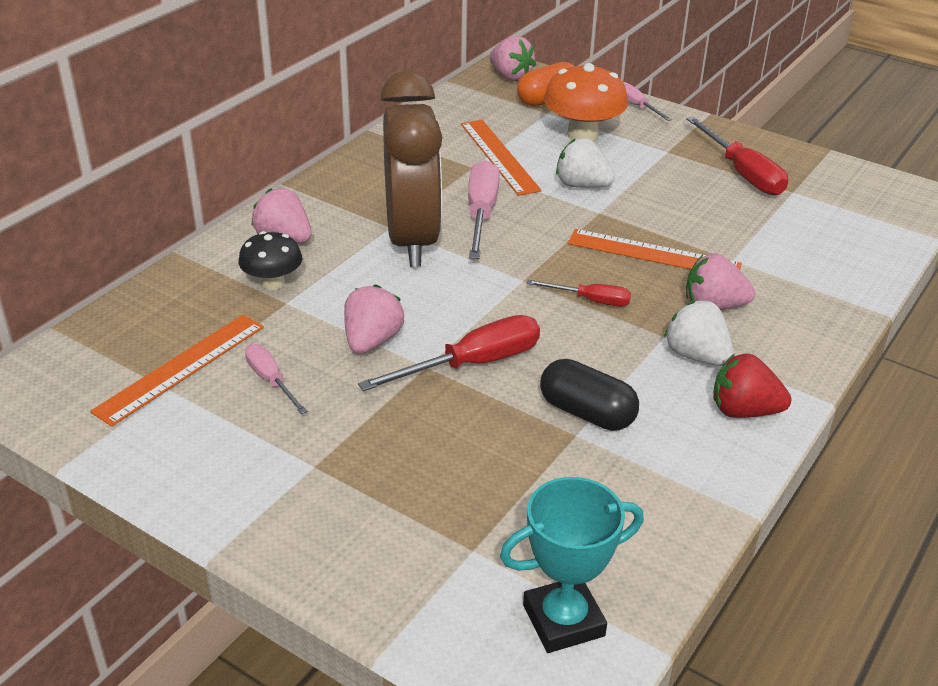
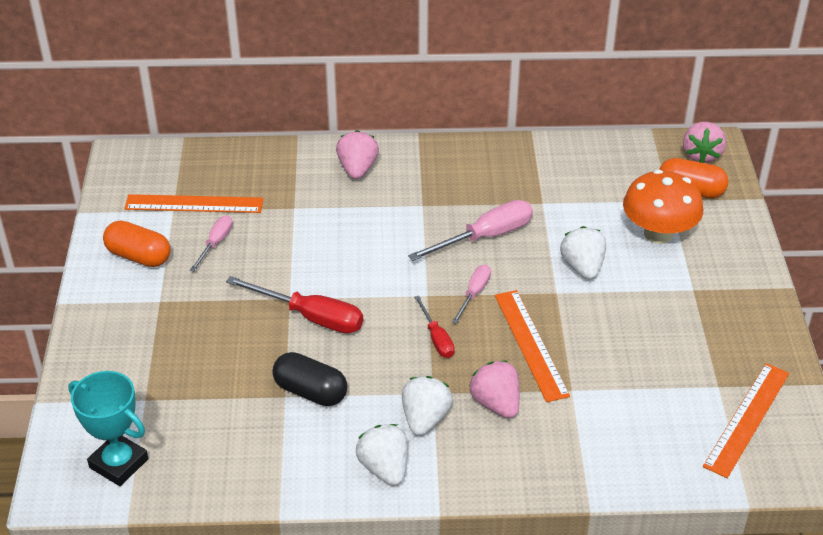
camera: 55 degrees right, 5 degrees up
(213, 450) = (139, 256): none -> orange capsule
(273, 283) = (307, 191): black mushroom -> none
(372, 341) = (291, 263): pink strawberry -> none
(412, 240) = (417, 222): brown clock -> none
(499, 156) = (572, 208): orange ruler -> orange ruler (747, 419)
(587, 413) = (310, 391): black capsule -> black capsule turned 60 degrees counterclockwise
(637, 106) = (745, 241): pink screwdriver -> pink screwdriver (474, 293)
(742, 173) = (710, 345): red screwdriver -> none
(744, 411) = (384, 468): red strawberry -> white strawberry

